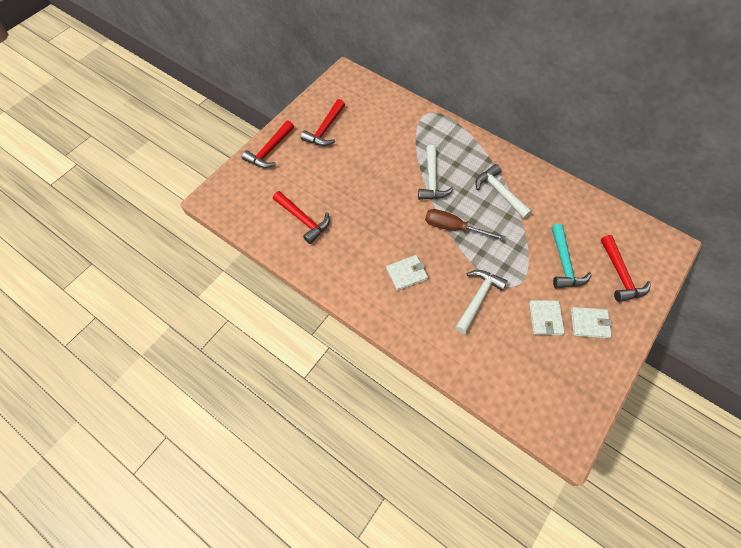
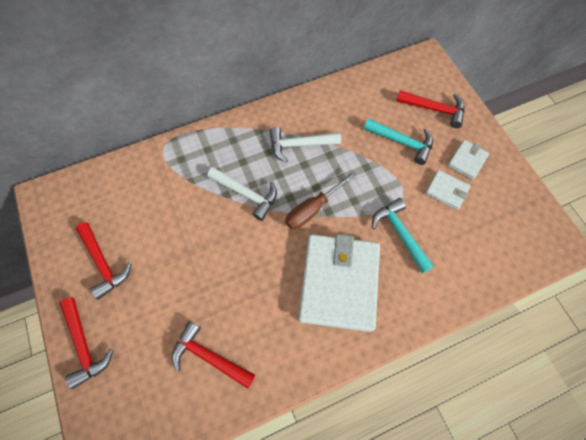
camera: 60 degrees left, 5 degrees up
(303, 220) = (209, 356): red hammer -> red hammer turned 135 degrees counterclockwise
(406, 273) = (339, 283): white wallet -> white wallet, size x2.26
(478, 298) = (400, 233): white hammer -> turquoise hammer

